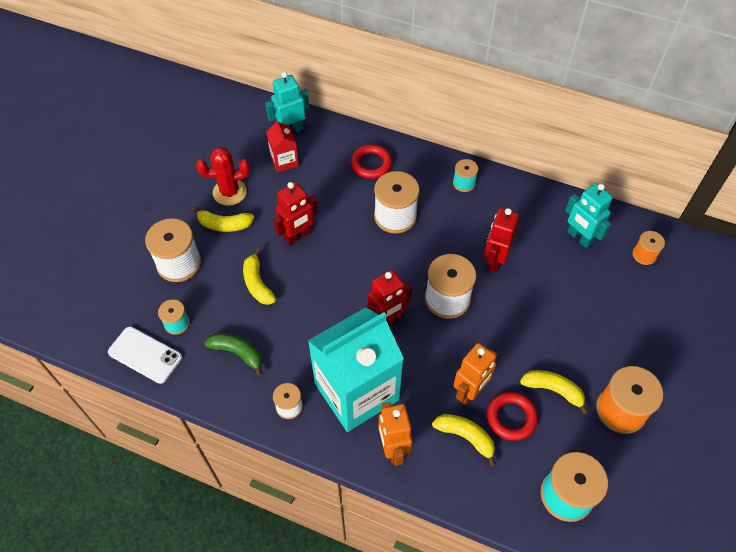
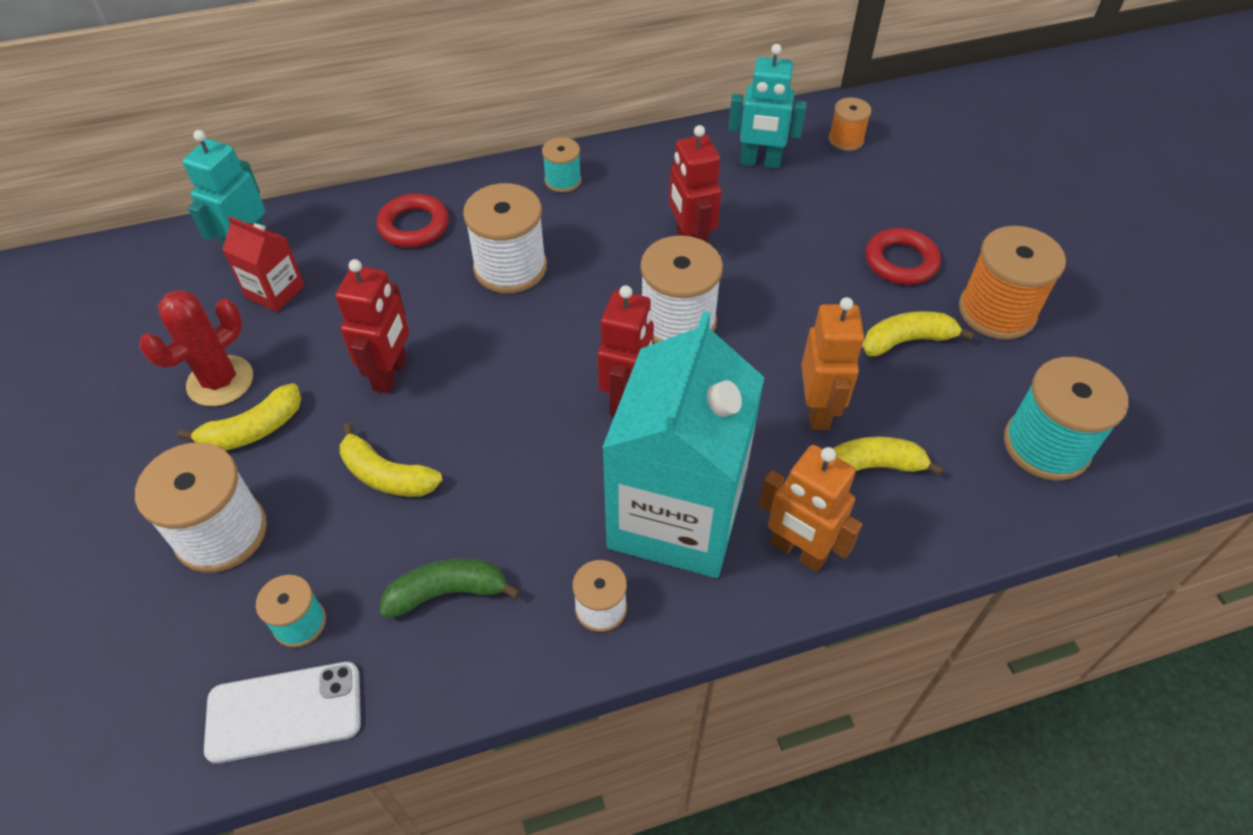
camera: 40 degrees left, 5 degrees down
(511, 417) = (895, 405): red ring -> red ring (901, 261)

